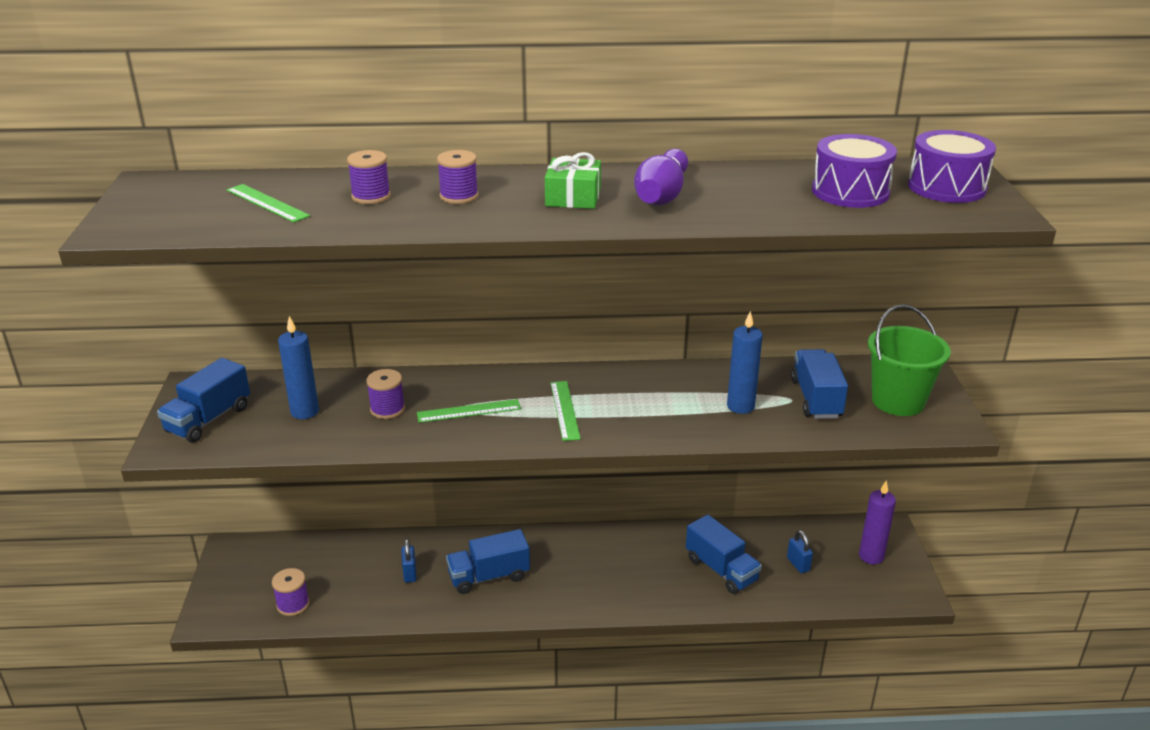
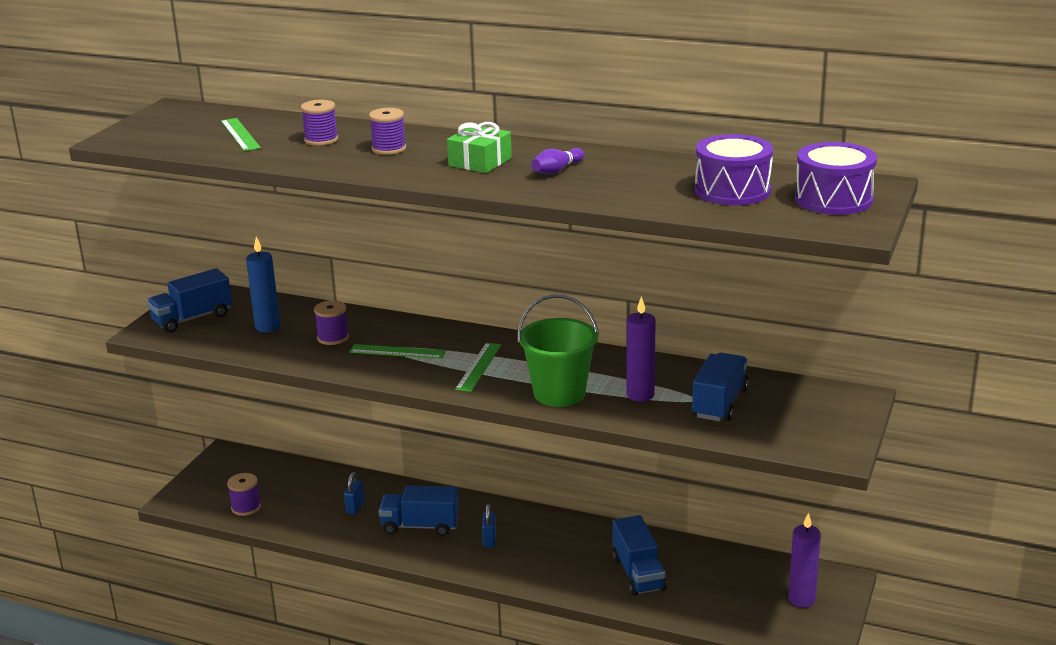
camera: 25 degrees right, 5 degrees down
(662, 195) = (557, 170): purple bowling pin -> purple bowling pin, size x0.57
(740, 406) = (640, 395): blue candle -> purple candle
(798, 564) = (719, 588): blue padlock -> blue padlock (489, 540)
(898, 401) = (800, 421): green bucket -> green bucket (559, 393)

